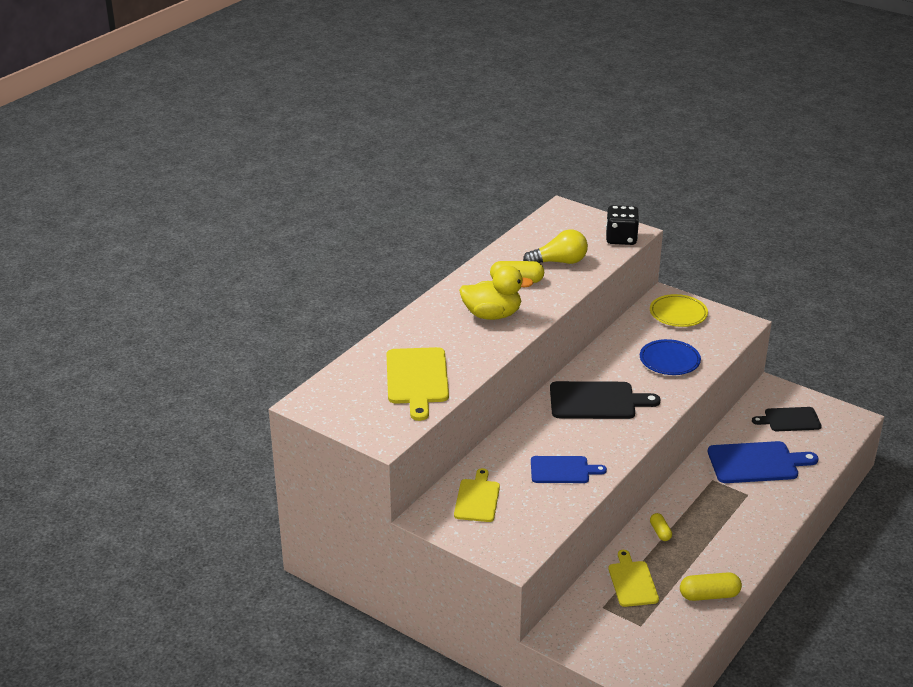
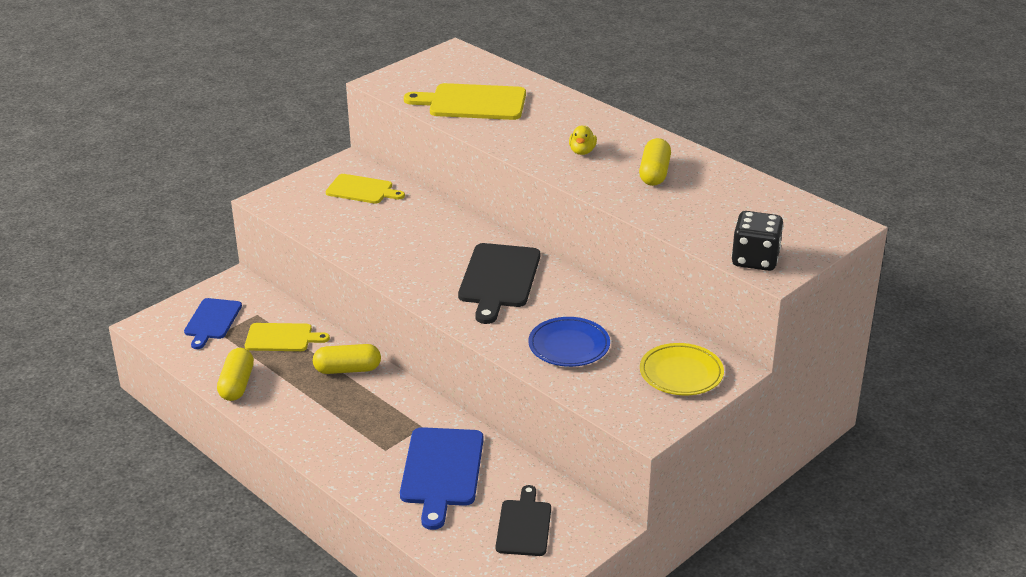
camera: 100 degrees right, 0 degrees up
(492, 315) = (582, 151): yellow duck -> yellow duck, size x0.50
(559, 262) = (696, 206): yellow light bulb -> none
(562, 470) = (384, 241): blue cutting board -> blue cutting board (212, 321)
(660, 532) = (347, 369): yellow capsule -> yellow capsule, size x1.67

